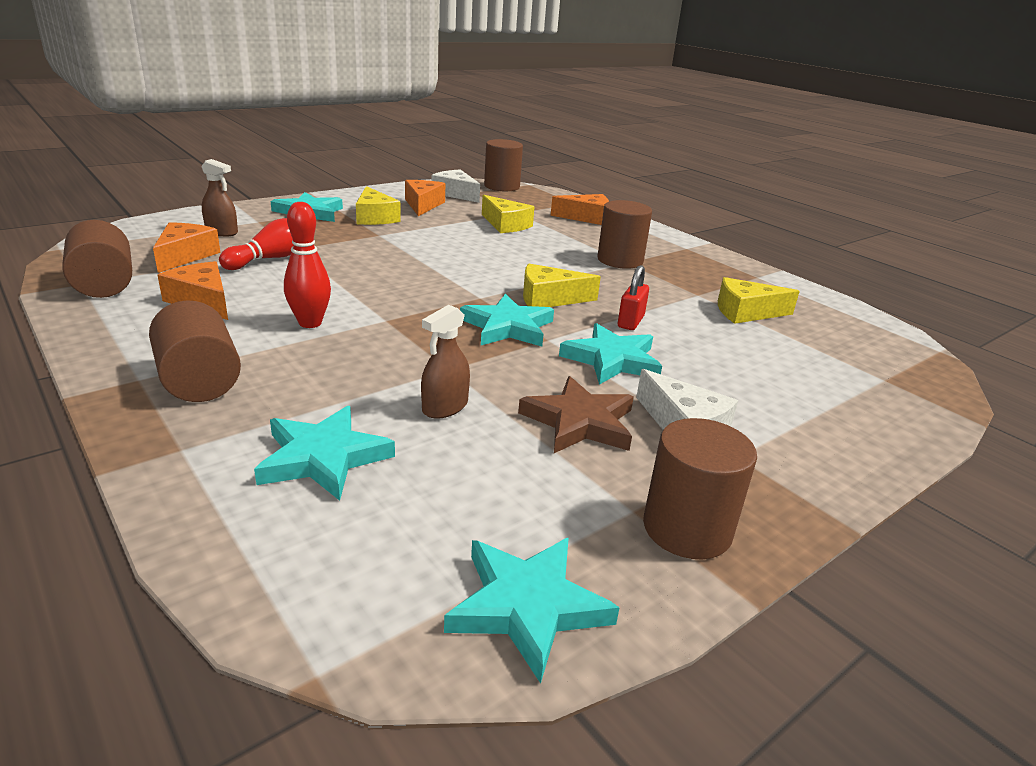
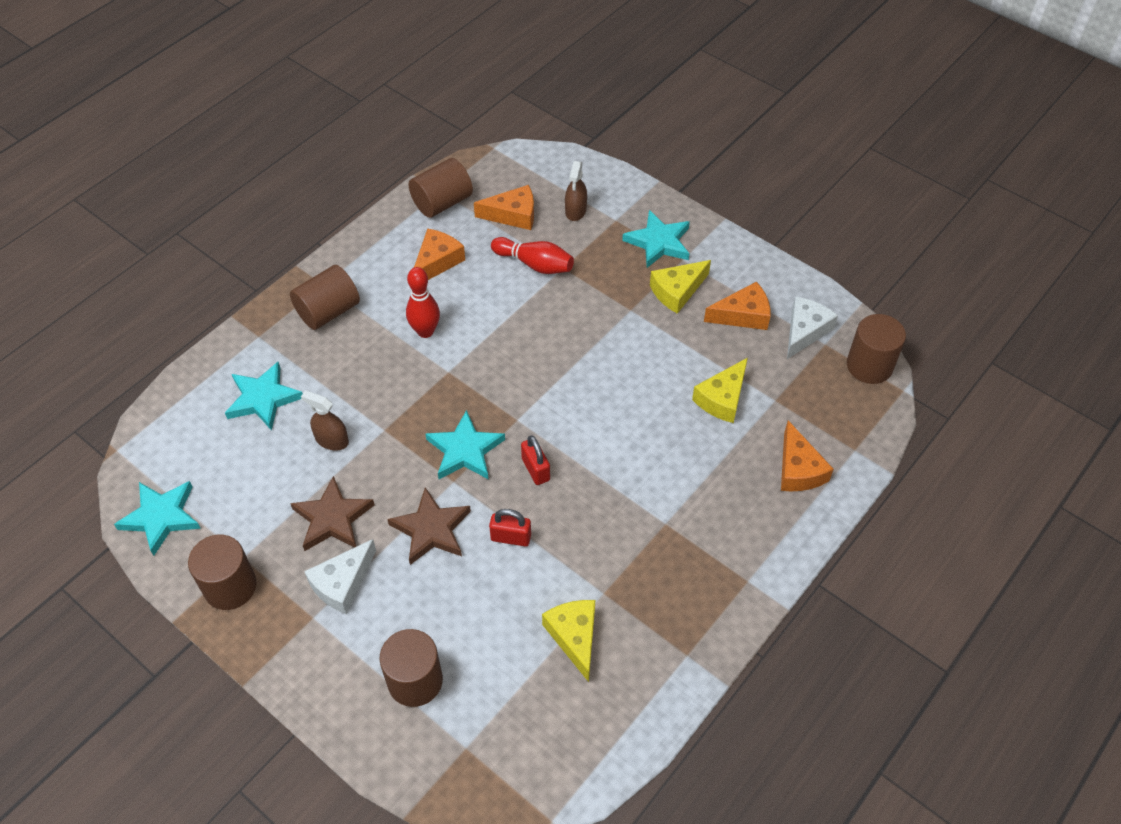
camera: 80 degrees right, 25 degrees up
(549, 298) = (535, 469): yellow cheese -> red padlock
(612, 360) = (431, 529): turquoise star -> brown star
(620, 260) = (667, 516): brown cylinder -> brown cylinder (415, 681)

